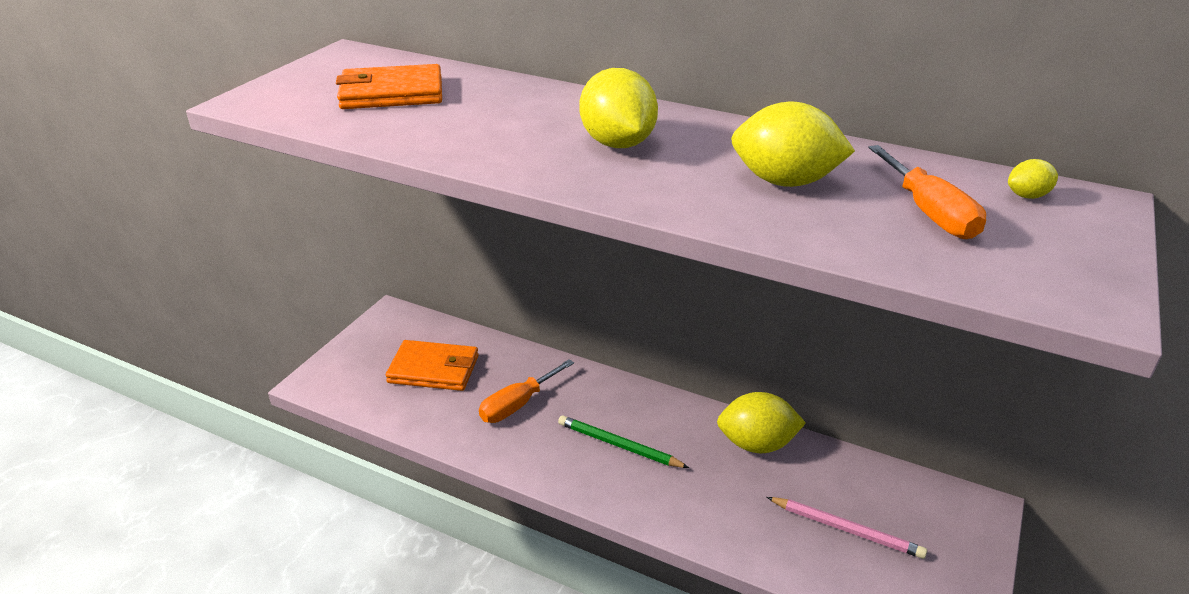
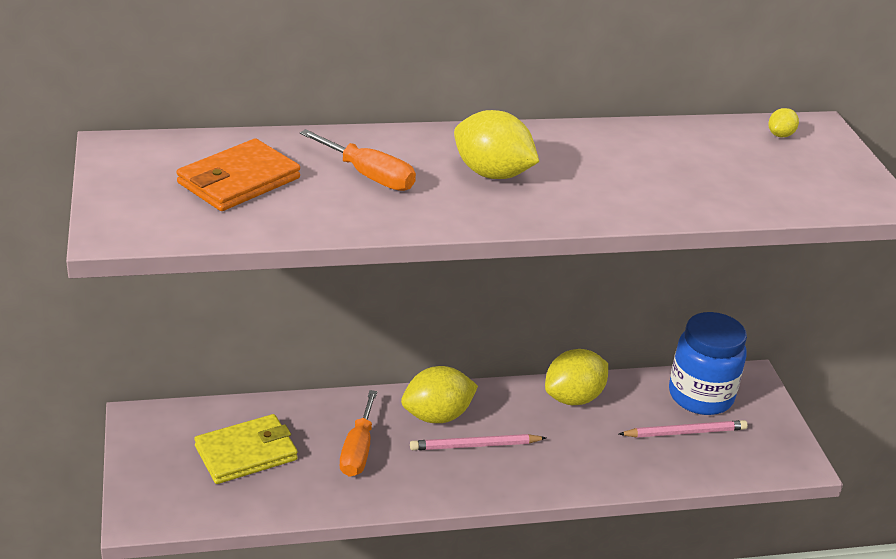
camera: 40 degrees left, 0 degrees up
(434, 369) = (246, 453): orange wallet -> yellow wallet
(619, 445) = (475, 445): green pencil -> pink pencil
(785, 182) = (639, 170): yellow lemon -> yellow lemon (437, 416)
(900, 501) = (700, 396): none -> blue jar
(929, 213) = (744, 167): orange screwdriver -> orange screwdriver (369, 176)

